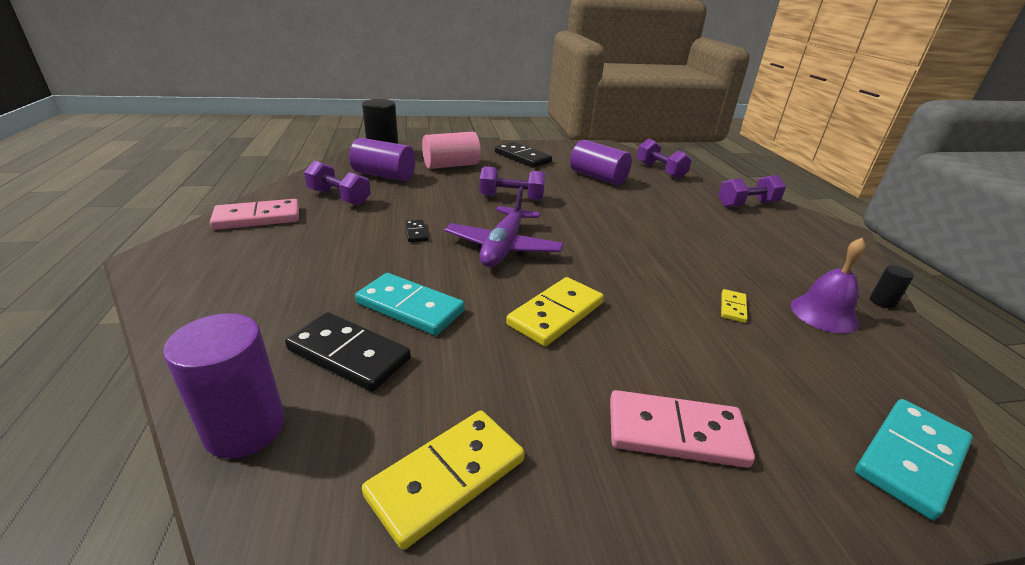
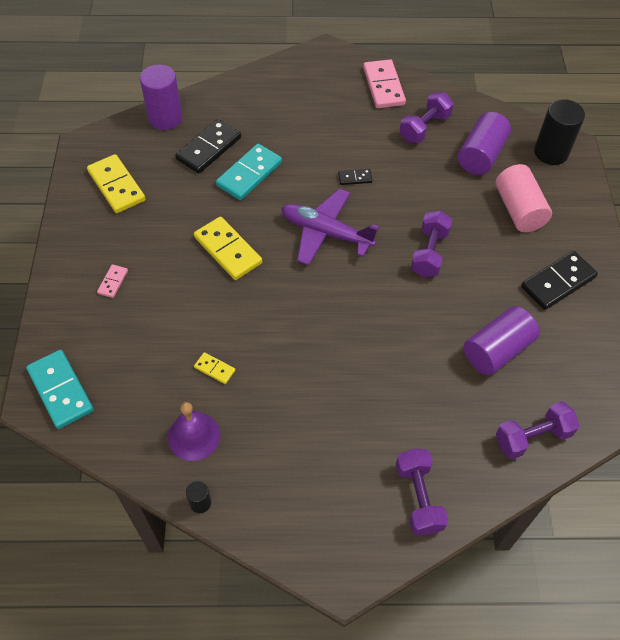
camera: 100 degrees right, 25 degrees up
(675, 432) = (113, 282): pink domino -> pink domino, size x0.49

